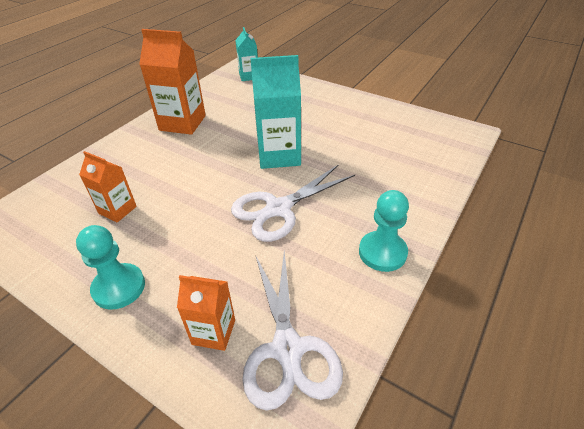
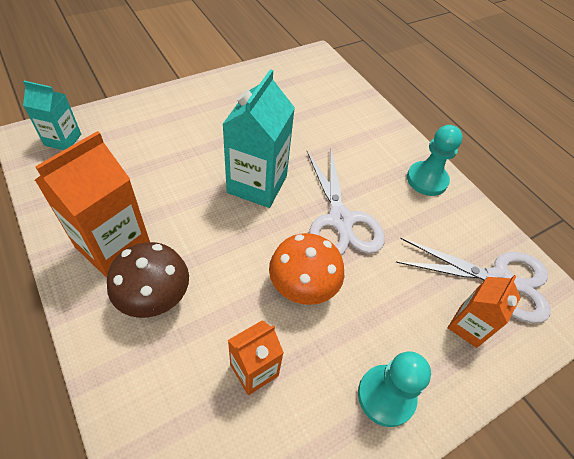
camera: 70 degrees left, 10 degrees up
(154, 151) = (155, 297): none -> brown mushroom
(198, 209) = (303, 286): none -> orange mushroom

